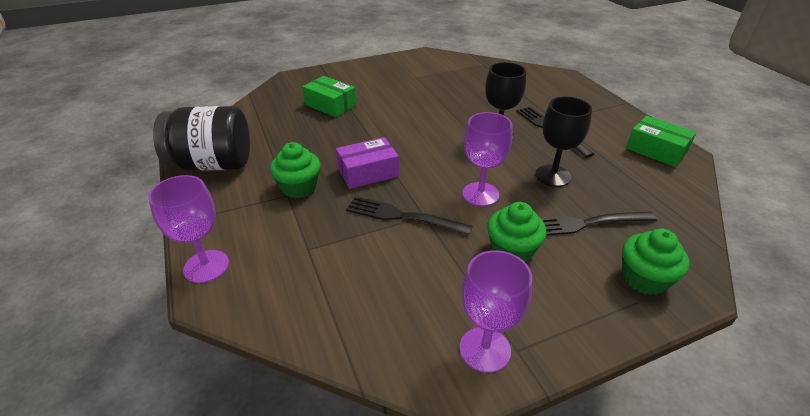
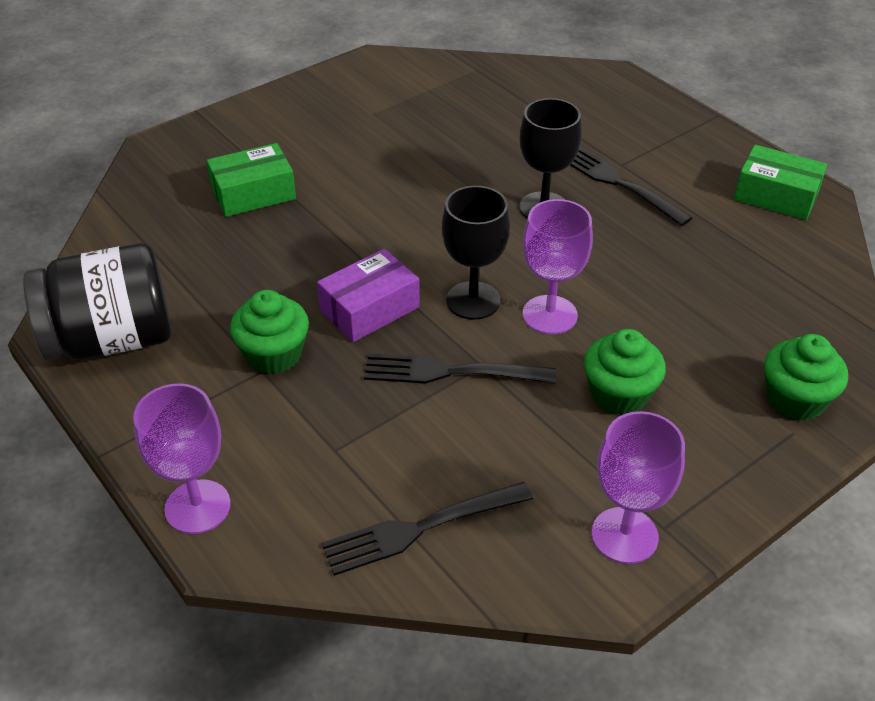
camera: 15 degrees left, 5 degrees up
(330, 105) = (253, 193): green box -> green box turned 45 degrees counterclockwise
(553, 176) = (643, 265): black goblet -> black goblet (473, 300)
(586, 223) = (706, 334): black fork -> black fork (421, 528)

